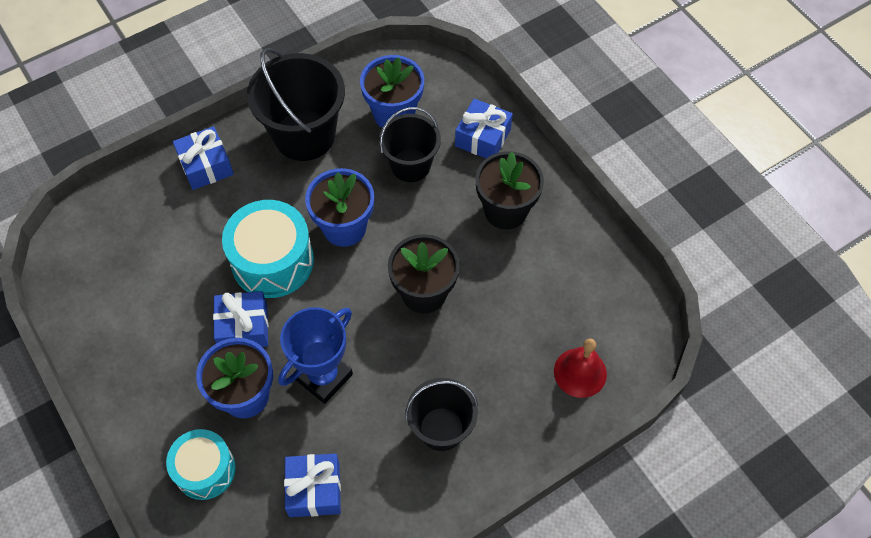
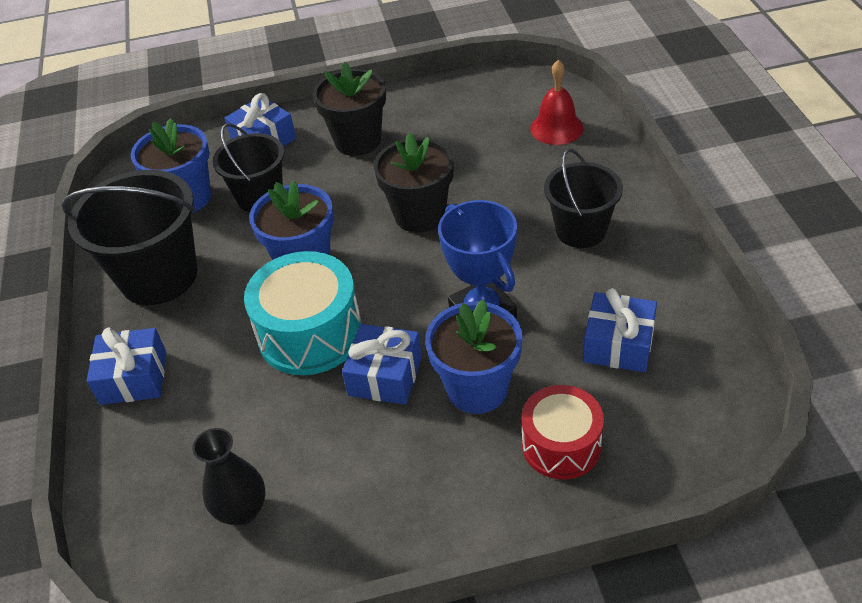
camera: 65 degrees left, 15 degrees down
(112, 280) = (242, 510): none -> black vase
(205, 470) = (561, 445): turquoise drum -> red drum

